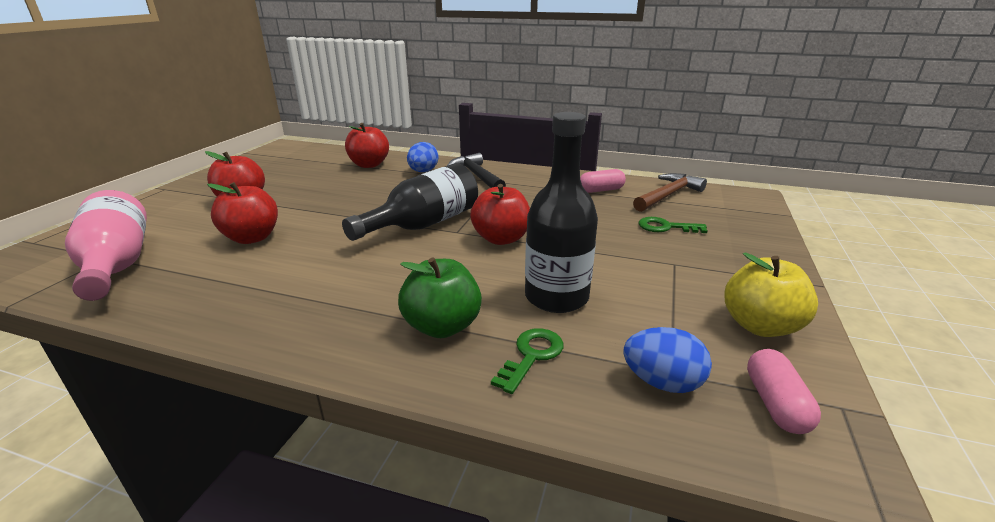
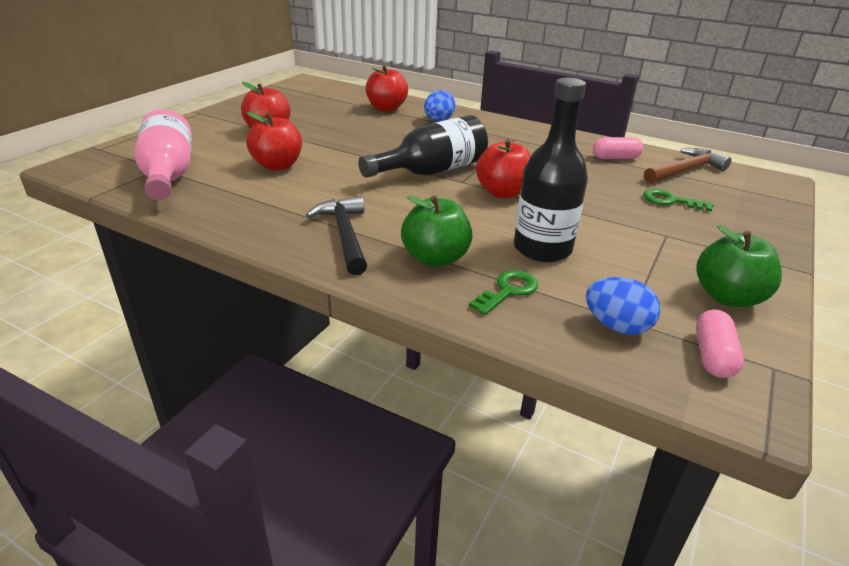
camera: 10 degrees right, 5 degrees up
(477, 176) = (491, 130): black hammer -> black hammer (344, 235)
(760, 326) = (728, 297): yellow apple -> green apple

